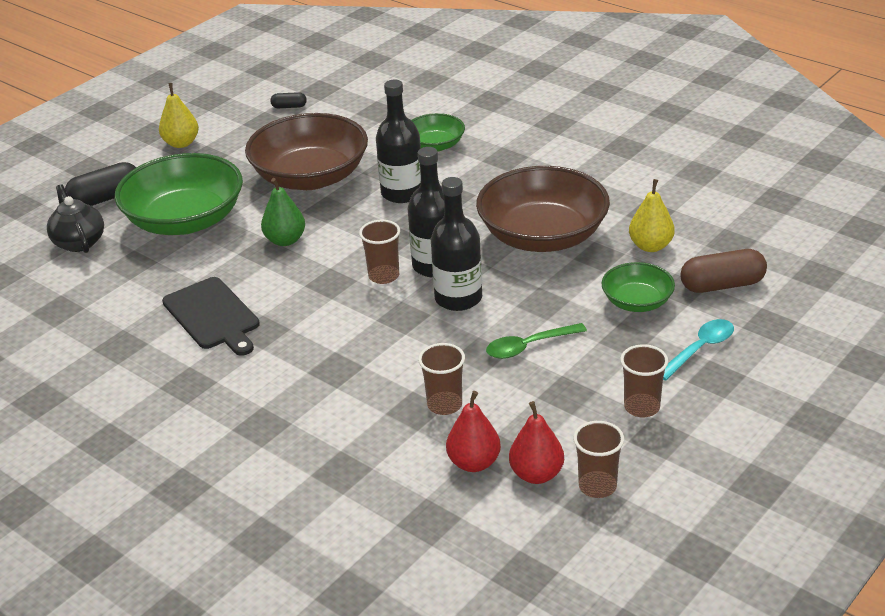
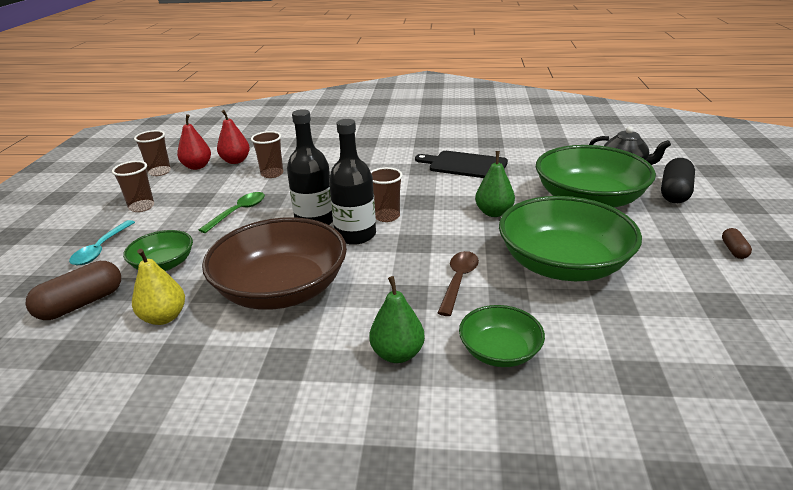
camera: 145 degrees right, 5 degrees down
(181, 143) = (734, 250): yellow pear -> brown capsule
(289, 107) = (742, 335): black capsule -> none
(310, 177) = (563, 264): brown bowl -> green bowl
(402, 193) = (458, 281): black bottle -> brown spoon
(498, 165) = (397, 354): none -> green pear

